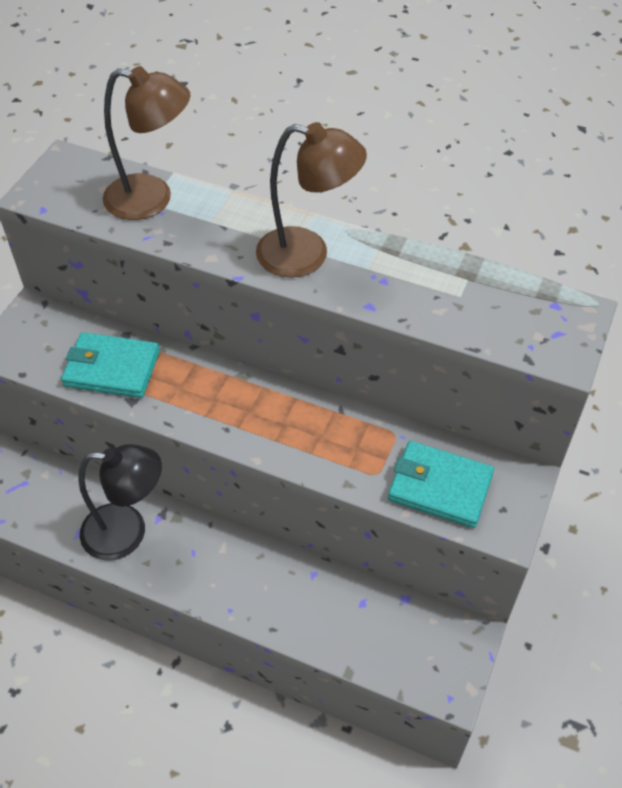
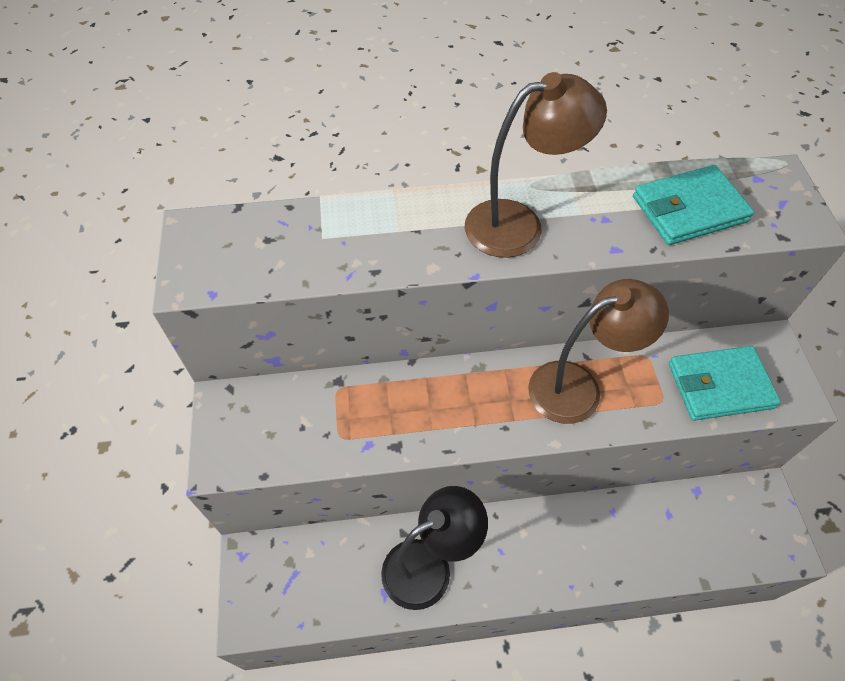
camera: 30 degrees left, 5 degrees up
(112, 369) = (352, 423): turquoise wallet -> turquoise wallet (689, 209)
(152, 199) = (322, 232): brown lamp -> brown lamp (578, 387)

